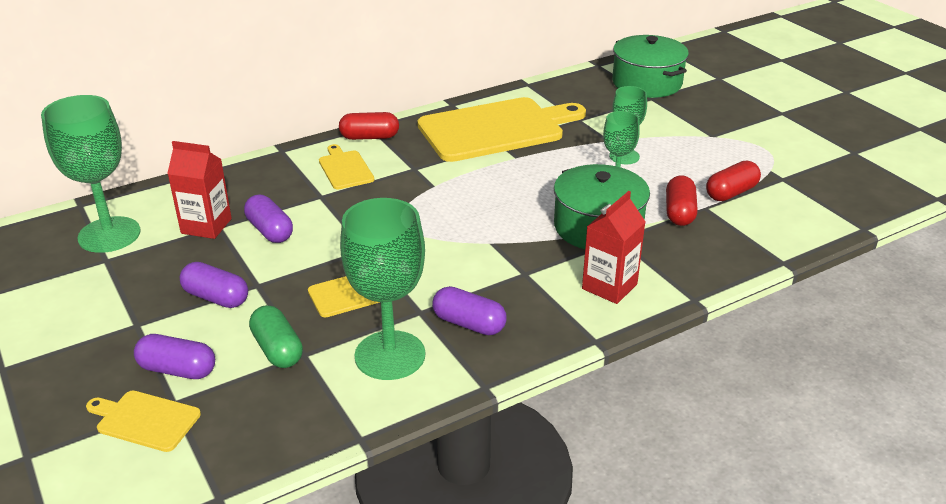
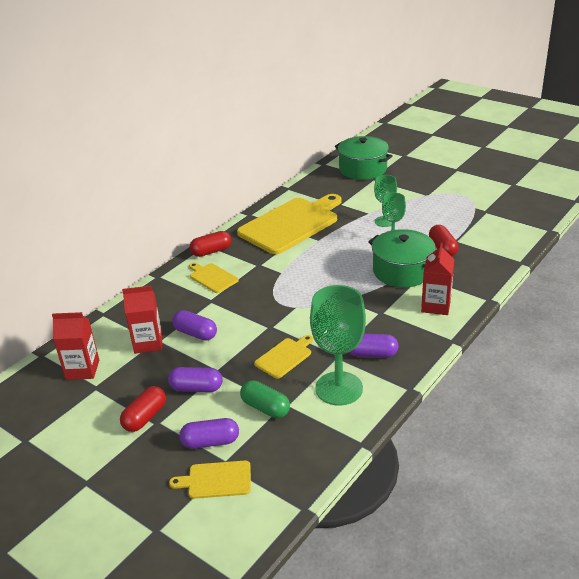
camera: 20 degrees left, 0 degrees up
(109, 235) = (82, 369): green goblet -> red carton
(731, 193) = (463, 228): red capsule -> red capsule (145, 417)

